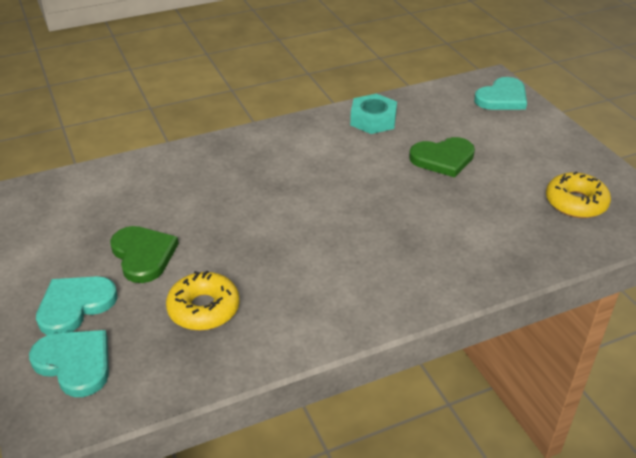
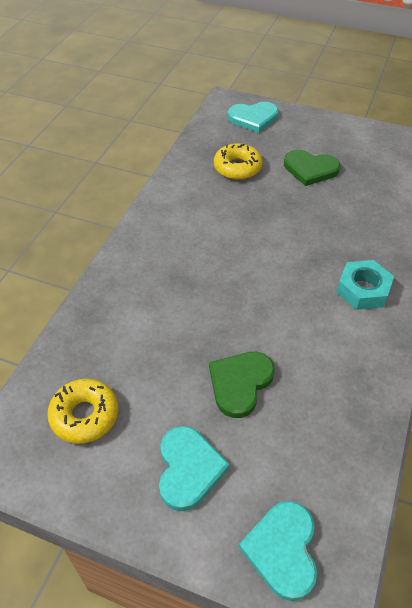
camera: 135 degrees right, 10 degrees up
(75, 305) = (295, 132): turquoise heart -> turquoise heart (188, 469)
(373, 120) = (352, 387): turquoise nut -> turquoise nut (363, 290)

